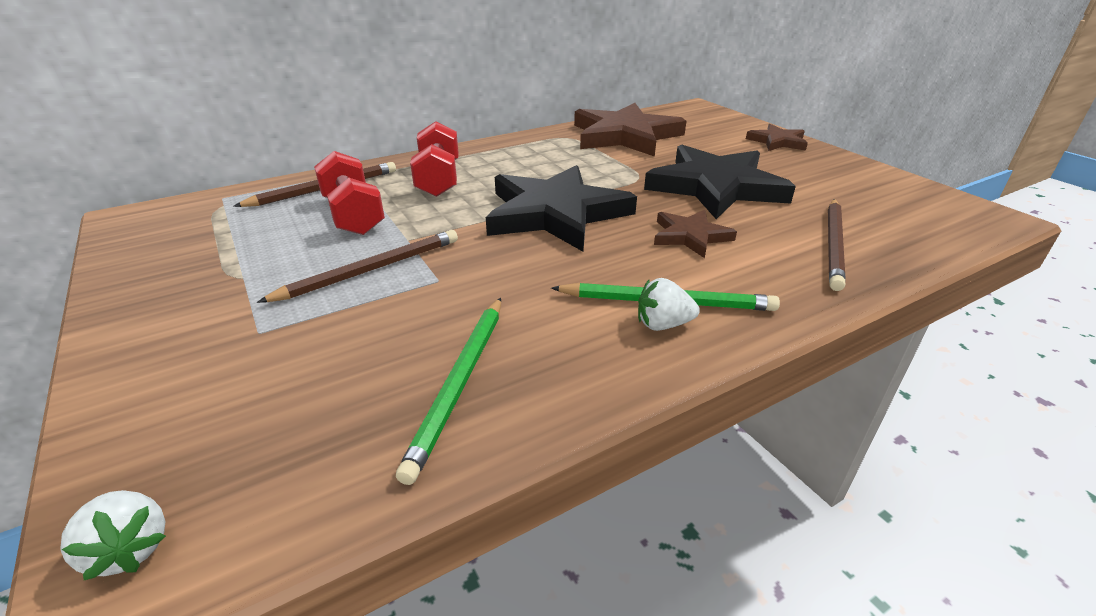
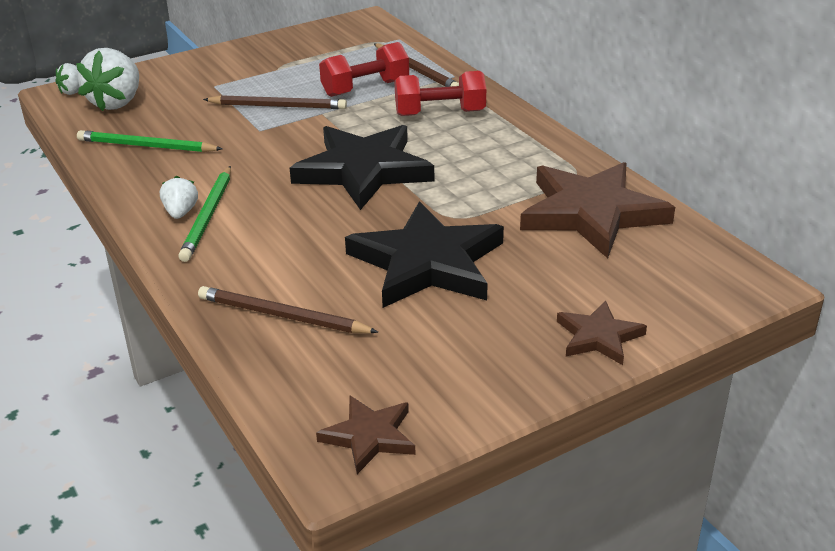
camera: 90 degrees right, 0 degrees up
(249, 453) = (116, 102): none -> white strawberry
(371, 269) = (278, 106): brown pencil -> brown pencil turned 45 degrees counterclockwise
(690, 236) = (311, 236): brown star -> brown star (369, 436)

